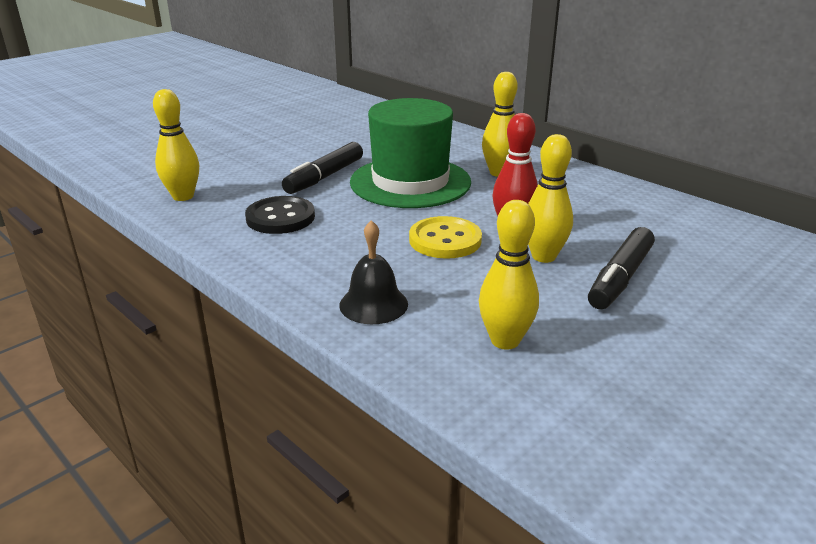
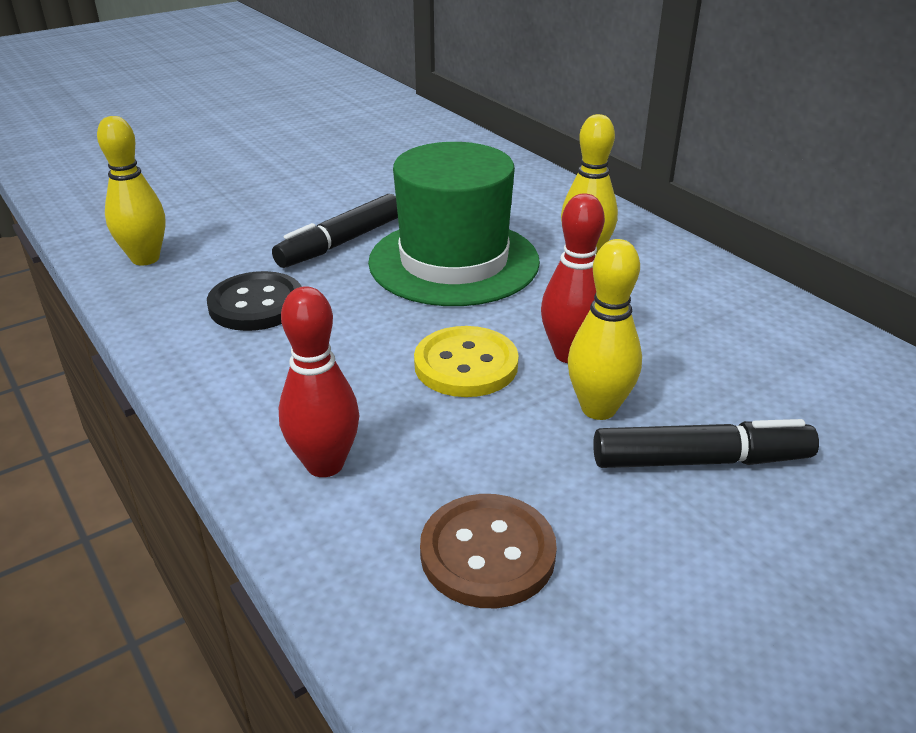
camera: 10 degrees right, 5 degrees up
(373, 304) = (325, 464): black bell -> red bowling pin
(505, 341) = (487, 553): yellow bowling pin -> brown button
(620, 278) = (700, 460): black marker -> black marker turned 135 degrees counterclockwise

